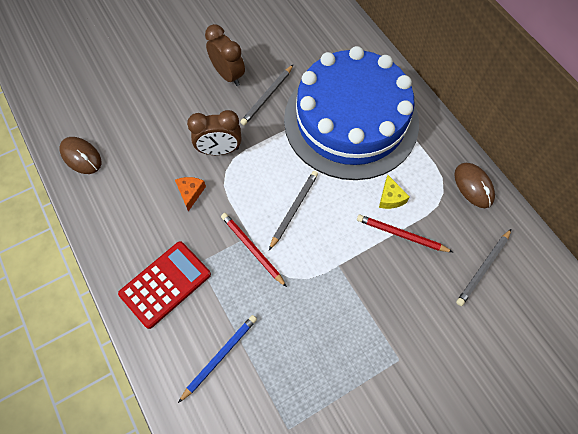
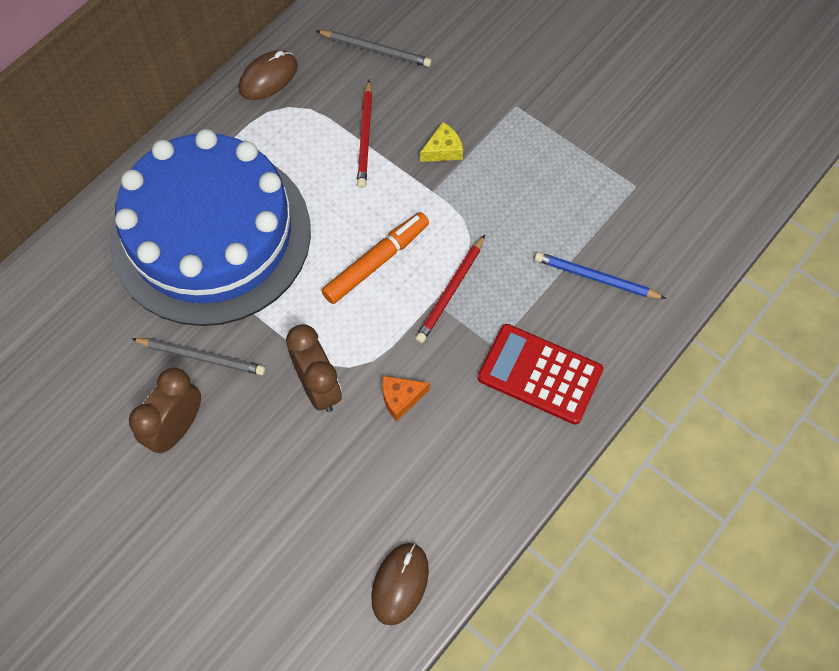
camera: 110 degrees left, 0 degrees up
(294, 209) = (376, 262): grey pencil -> orange marker
(390, 198) = (317, 159): yellow cheese -> yellow cheese (443, 150)

